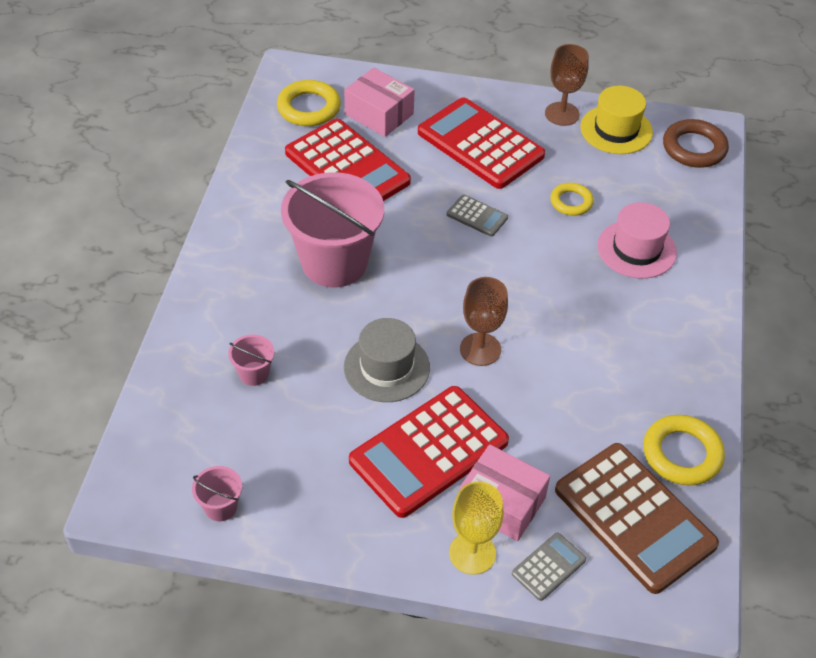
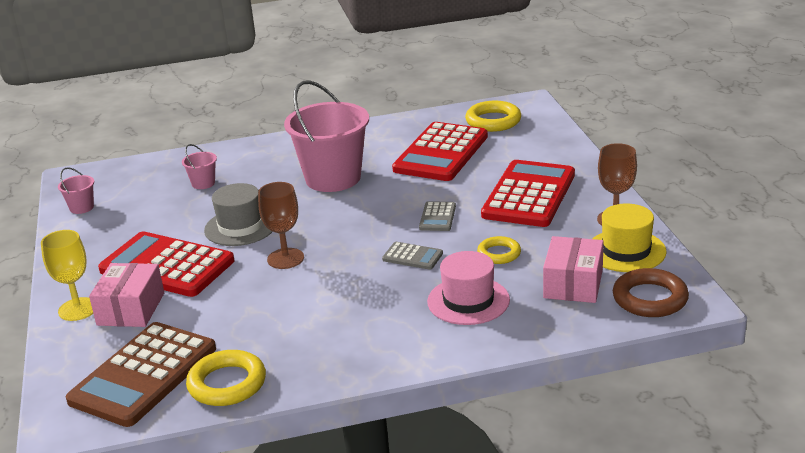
camera: 70 degrees right, 20 degrees down
(379, 114) = (517, 146): pink box -> pink box (573, 284)
(548, 567) = (77, 346): grey calculator -> grey calculator (412, 256)

